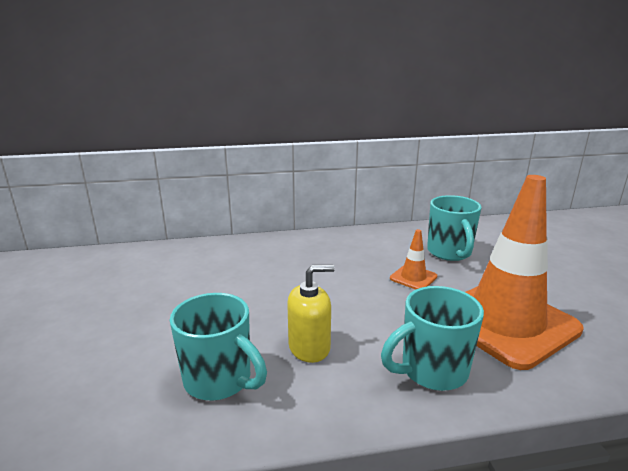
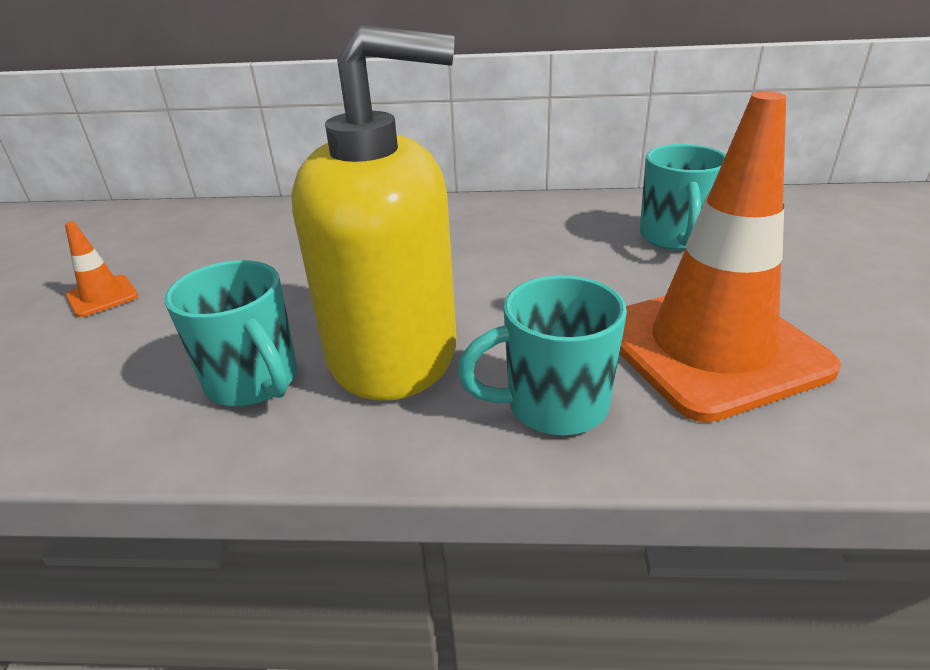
camera: 15 degrees right, 10 degrees up
(309, 347) = (393, 353): yellow soap dispenser -> yellow soap dispenser, size x2.20
(413, 277) = (596, 270): orange traffic cone -> orange traffic cone (102, 296)

